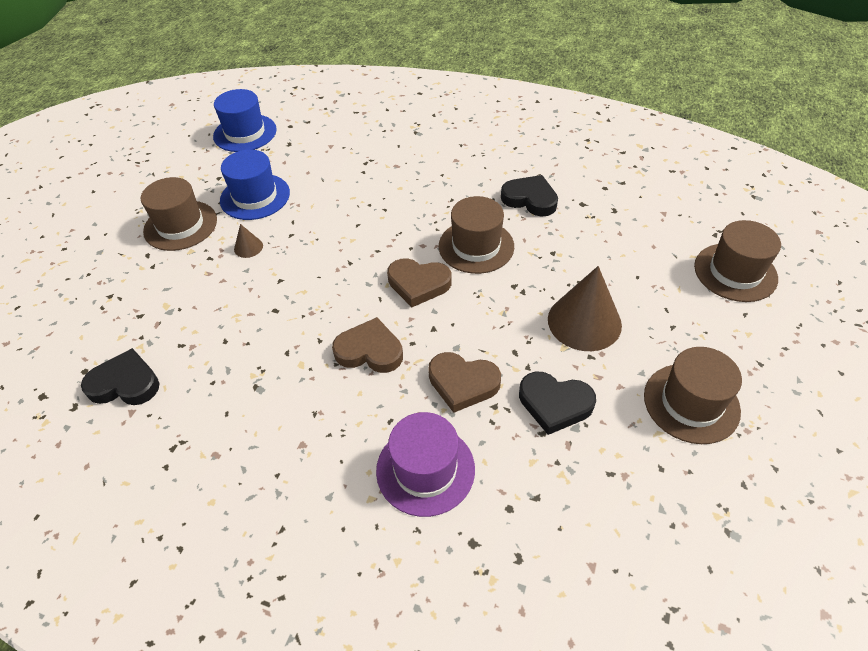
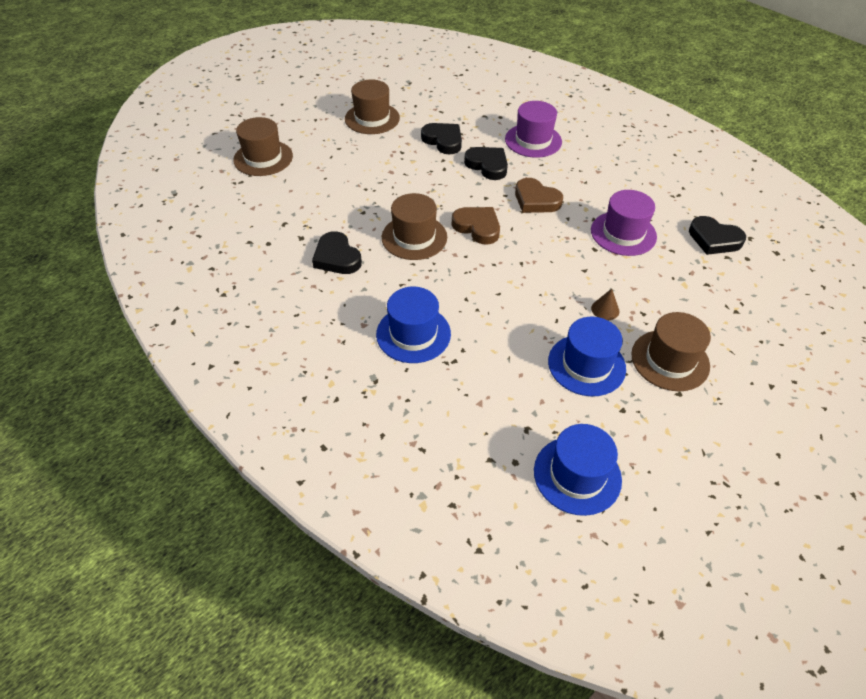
camera: 155 degrees left, 0 degrees up
(244, 345) = (623, 233): none -> purple hat
(410, 168) = (413, 334): none -> blue hat
(463, 383) = (487, 165): brown heart -> black heart
(584, 322) = (387, 168): brown cone -> none

